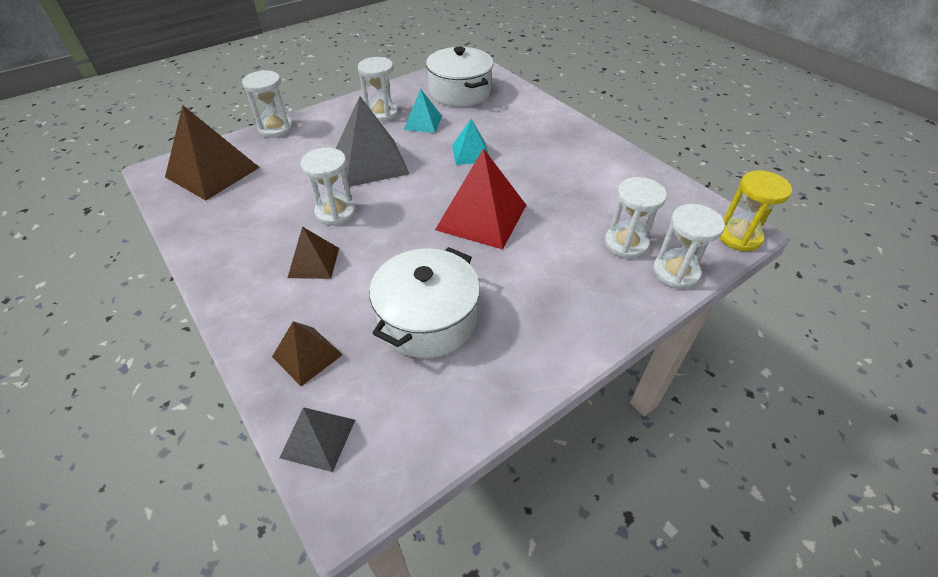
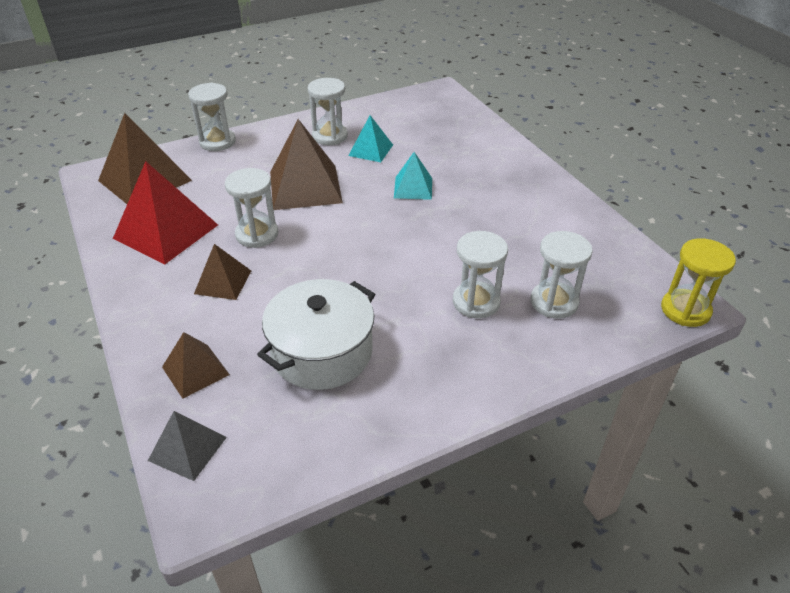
camera: 10 degrees right, 5 degrees down
(371, 162) = (305, 187): grey pyramid -> brown pyramid
(460, 92) = (419, 120): white pot -> none
(481, 217) = (406, 256): red pyramid -> red pyramid (166, 231)
(675, 272) = (599, 339): white hourglass -> white hourglass (476, 302)

